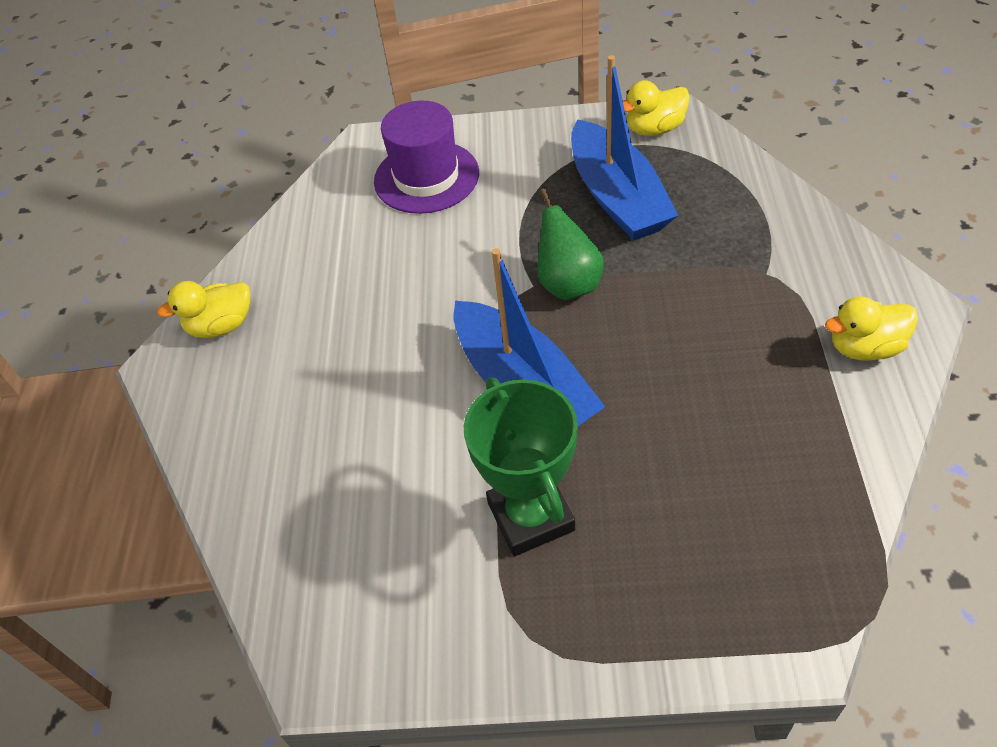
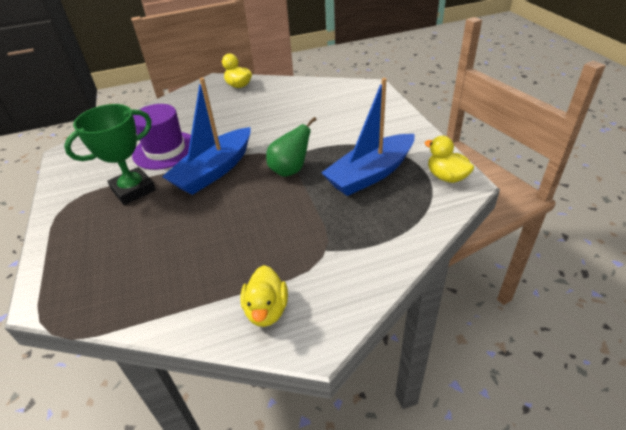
camera: 70 degrees right, 10 degrees down
(426, 177) = (355, 109): purple hat -> purple hat (165, 150)
(864, 347) = (266, 310): yellow duck -> yellow duck turned 150 degrees counterclockwise

